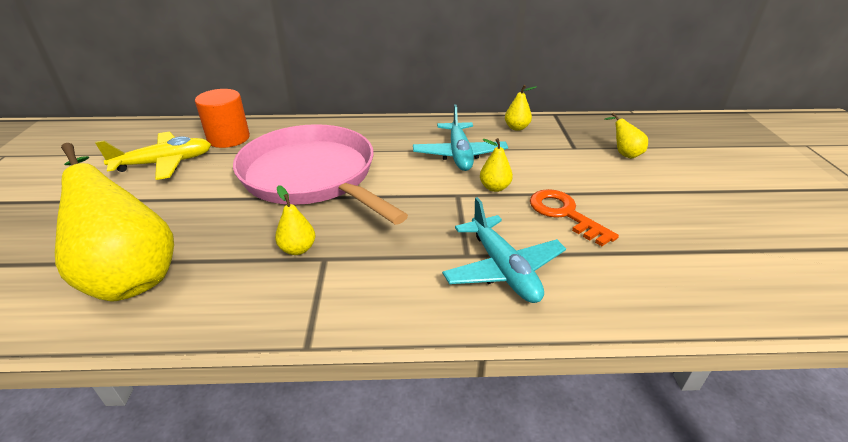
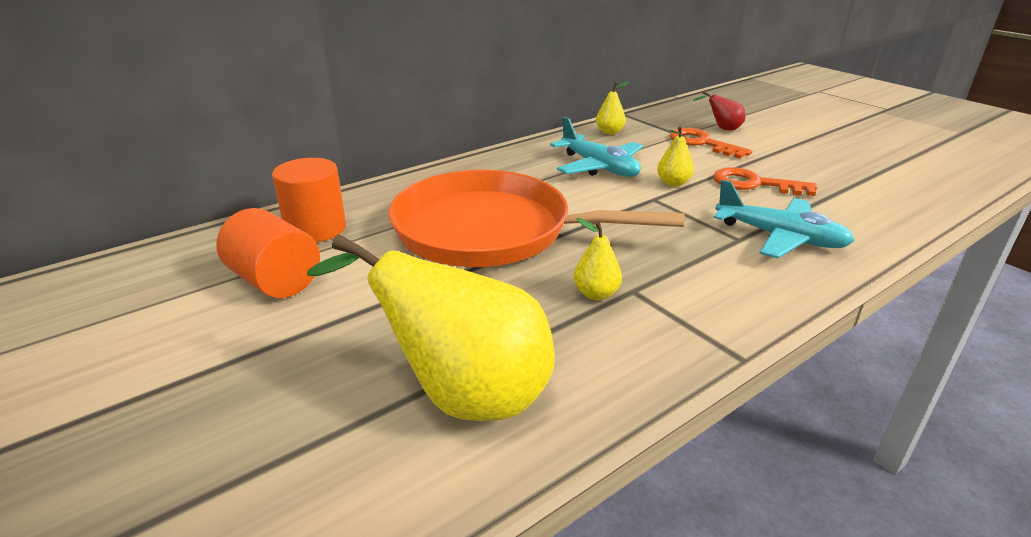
camera: 35 degrees left, 5 degrees down
(164, 163) = (275, 281): yellow plane -> orange cylinder
(312, 176) = (491, 230): pink pan -> orange pan
(580, 161) = (702, 143): none -> orange key
(624, 154) = (722, 128): yellow pear -> red pear

